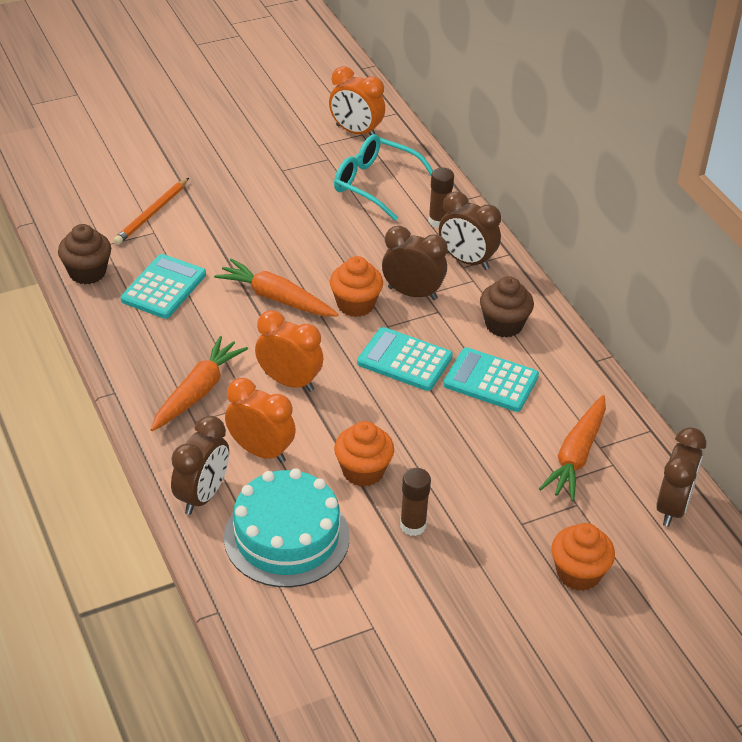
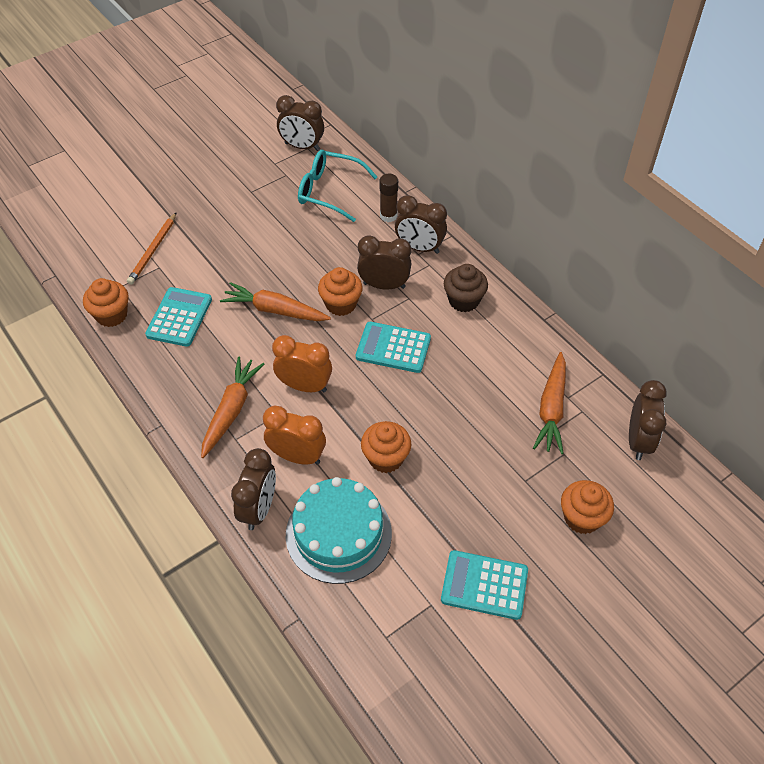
camera: 10 degrees left, 10 degrees up
(87, 272) = (111, 315): brown cupcake -> orange cupcake
(356, 132) = (302, 147): orange clock -> brown clock
(413, 525) = (439, 501): brown glue stick -> none
(491, 380) = (466, 353): turquoise calculator -> turquoise calculator (484, 585)

